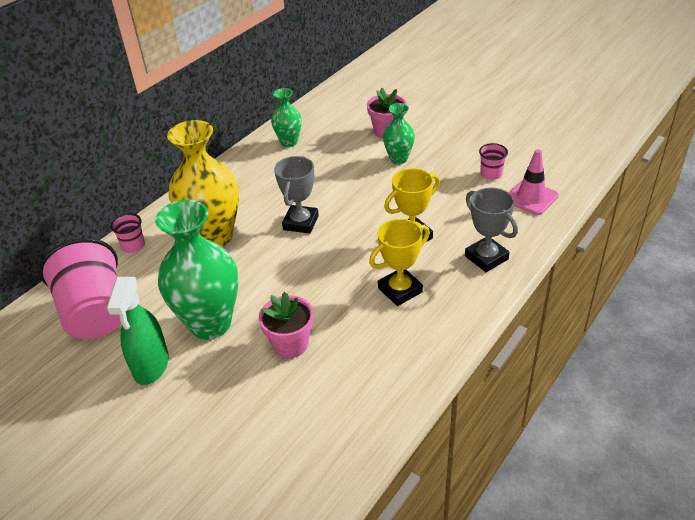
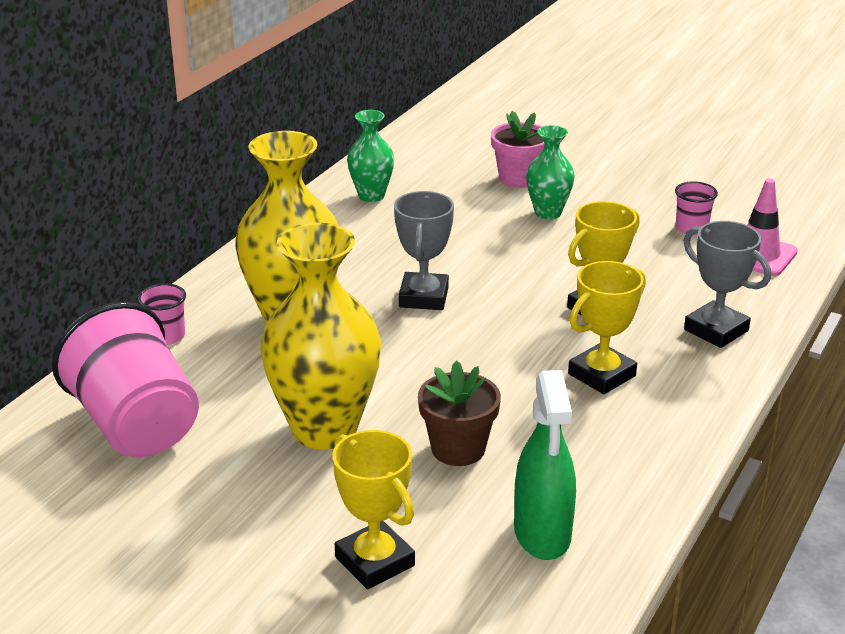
camera: 10 degrees left, 10 degrees down
(151, 365) = (249, 487): green spray bottle -> green spray bottle (542, 534)
(210, 323) = (325, 429): green vase -> yellow vase
(213, 430) = (374, 561): none -> yellow trophy
(290, 344) = (458, 449): pink flower pot -> brown flower pot

